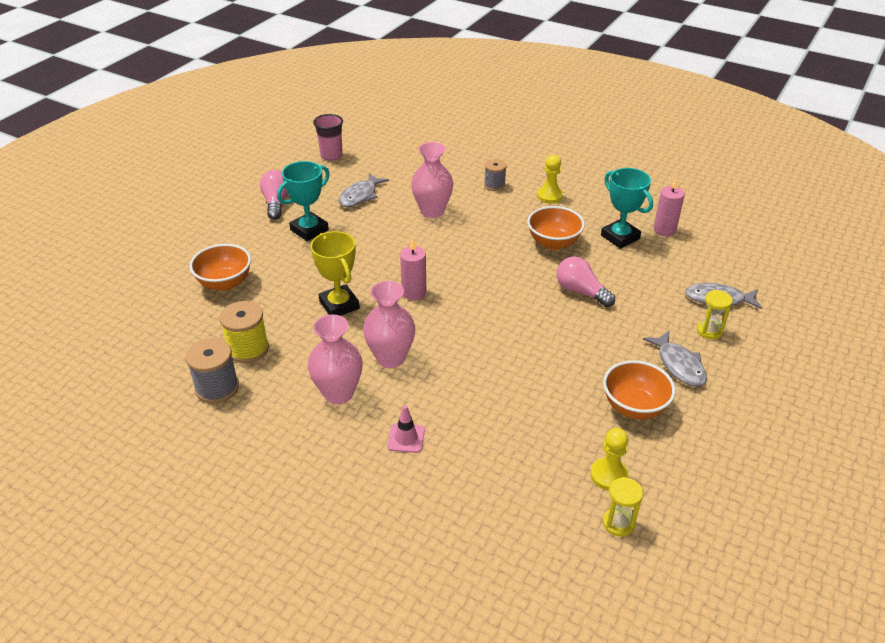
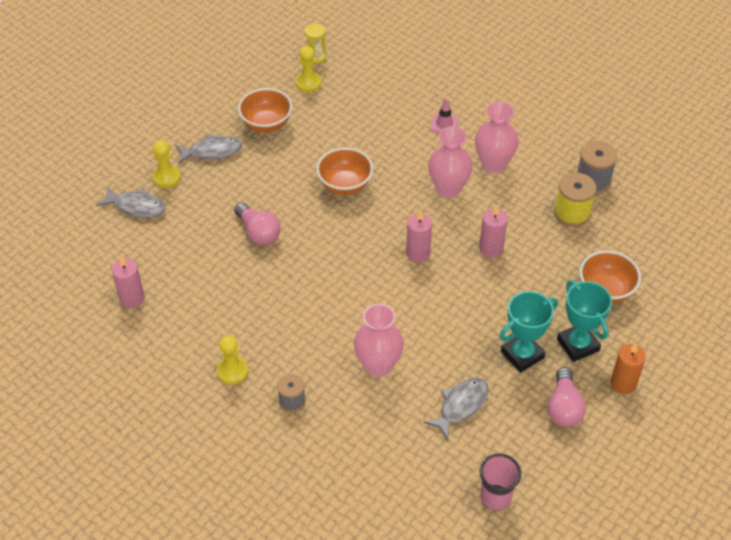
camera: 170 degrees left, 10 degrees up
(224, 221) = (623, 384): none -> orange candle
(339, 305) = (491, 248): yellow trophy -> pink candle
(553, 243) = (259, 297): orange bowl -> orange bowl (345, 185)
(620, 237) = (185, 295): turquoise trophy -> turquoise trophy (578, 345)
(679, 365) = (212, 151): grey fish -> grey fish turned 90 degrees clockwise
(709, 331) = (166, 177): yellow hourglass -> yellow pawn

